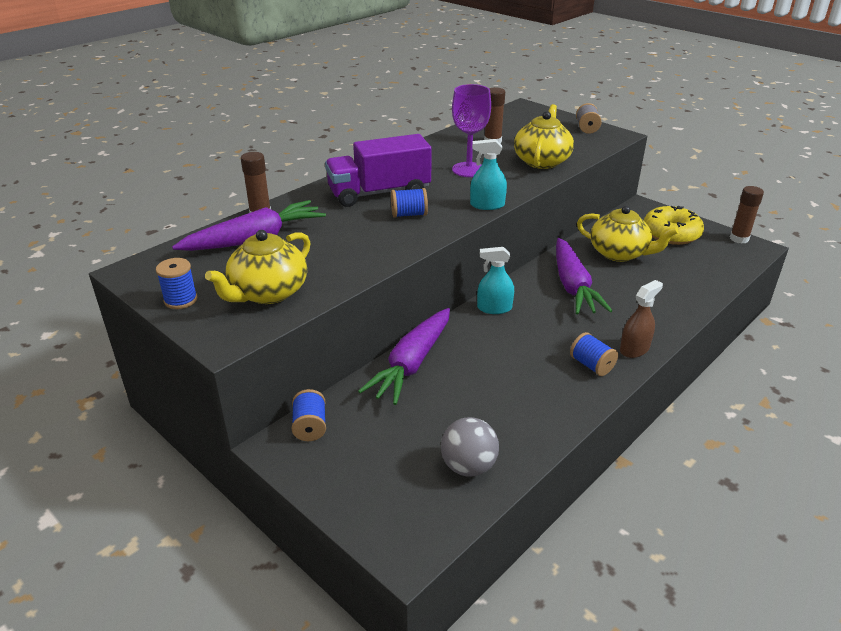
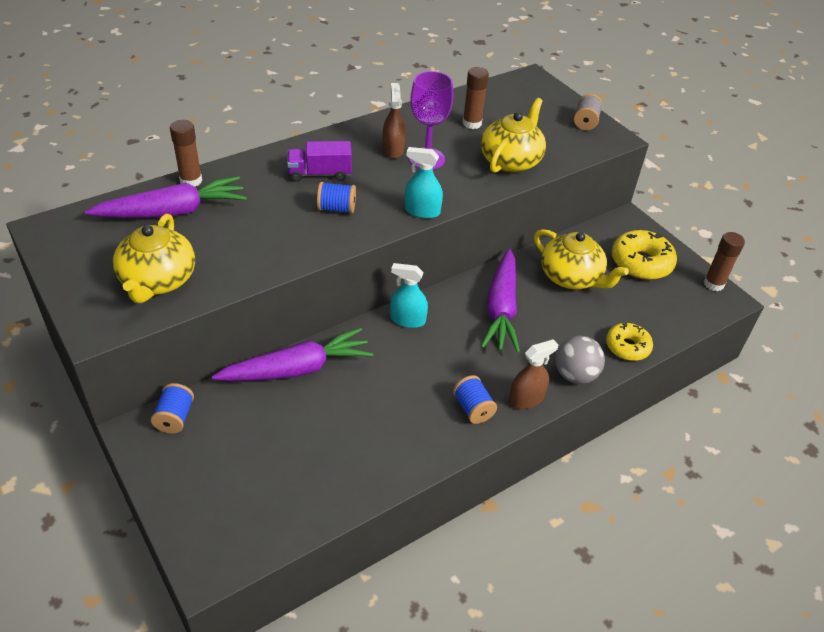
camera: 10 degrees right, 10 degrees up
(180, 300) = (75, 273): blue spool -> none
(268, 292) = (158, 281): yellow teapot -> yellow teapot turned 45 degrees counterclockwise
(379, 193) = (320, 174): purple truck -> purple truck, size x0.60
(412, 364) = (297, 369): purple carrot -> purple carrot turned 150 degrees counterclockwise
(435, 168) = (393, 150): none -> brown spray bottle
(468, 466) = (301, 494): grey ball -> grey ball (575, 375)
(697, 295) = (627, 347): none -> yellow donut

